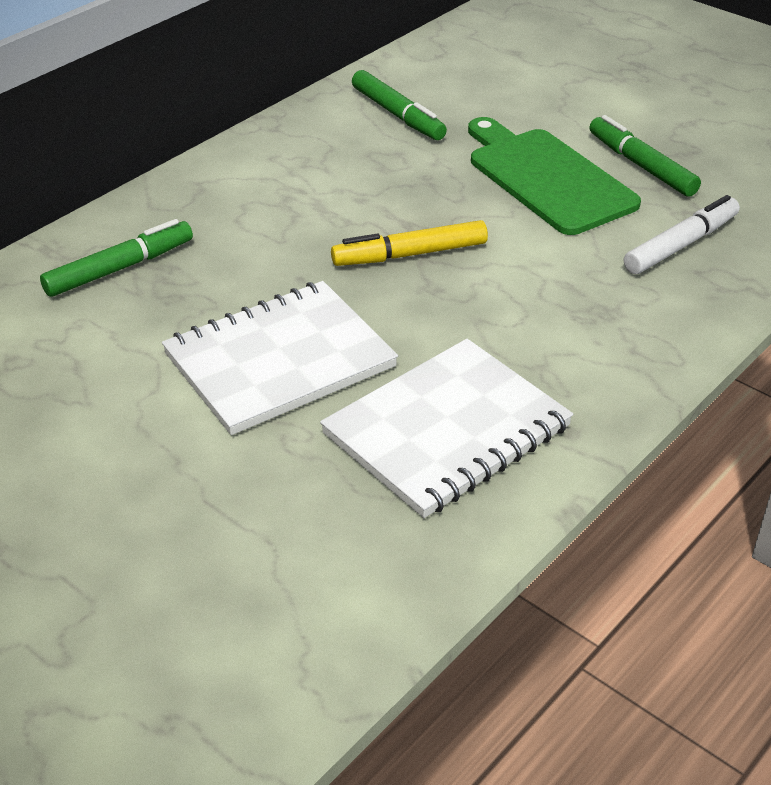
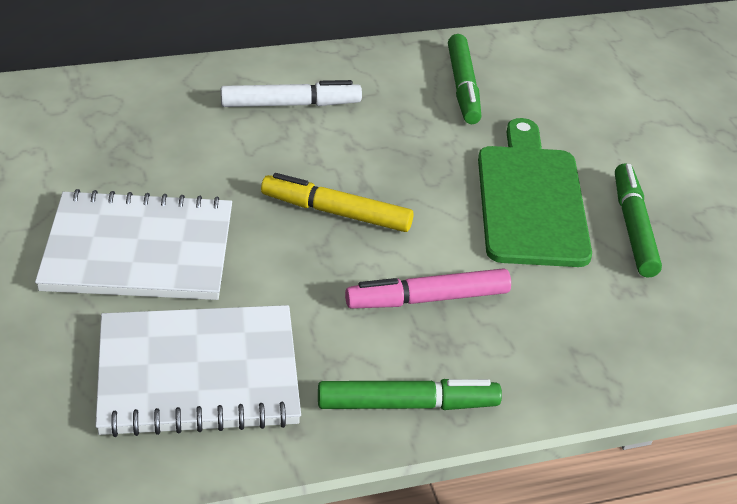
camera: 30 degrees right, 0 degrees up
(120, 268) = (108, 120): green marker -> green marker (407, 405)
(555, 286) = (427, 299): none -> pink marker
(681, 245) = (585, 318): white marker -> white marker (290, 104)

